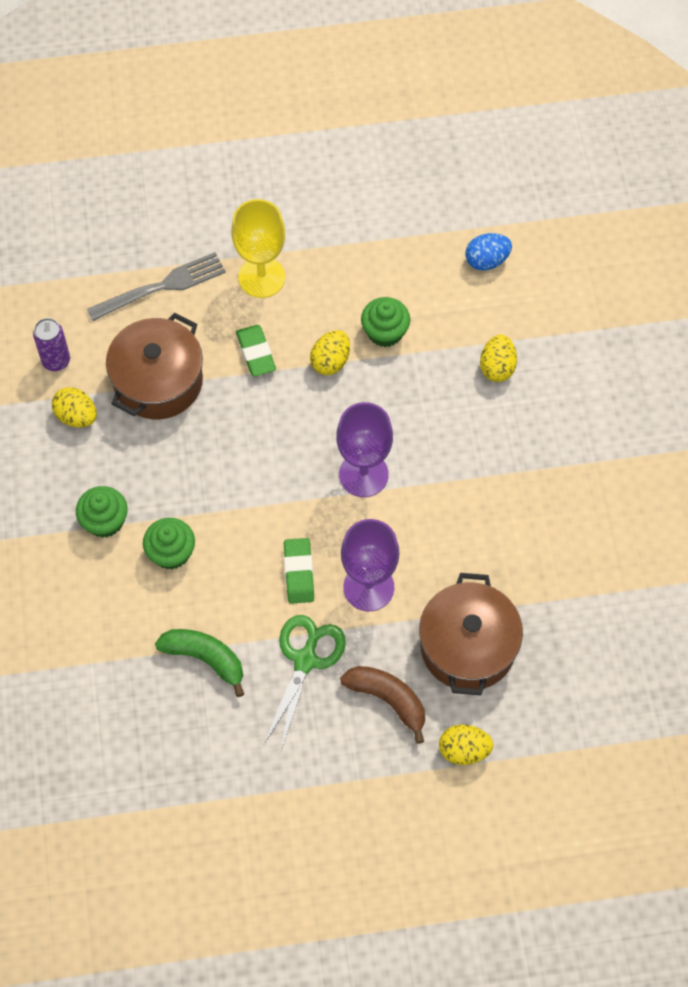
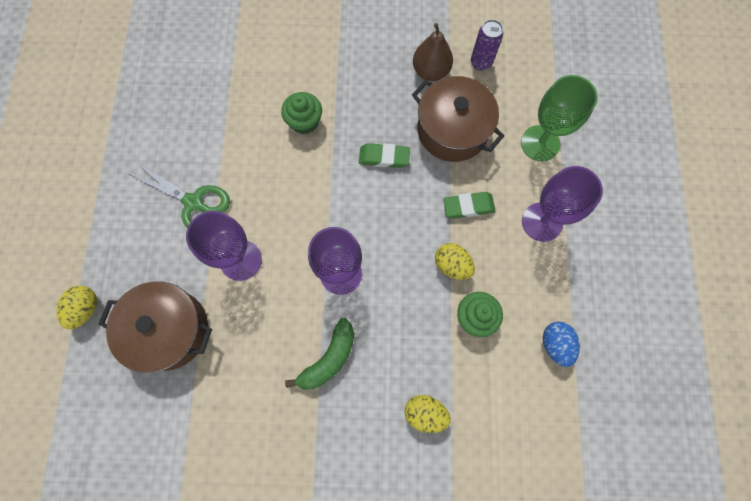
camera: 100 degrees right, 10 degrees up
(76, 416) = (430, 71): yellow egg -> brown pear
(104, 521) = (340, 81): green cupcake -> none
(161, 287) = (540, 143): grey fork -> green goblet
(205, 658) = (215, 133): green banana -> green banana (329, 358)
(261, 277) = (542, 222): yellow goblet -> purple goblet
(299, 573) = (266, 209): green eraser -> green eraser (384, 157)
(388, 699) = (144, 258): brown banana -> none
(486, 261) = (541, 428): blue egg -> blue egg (555, 344)

